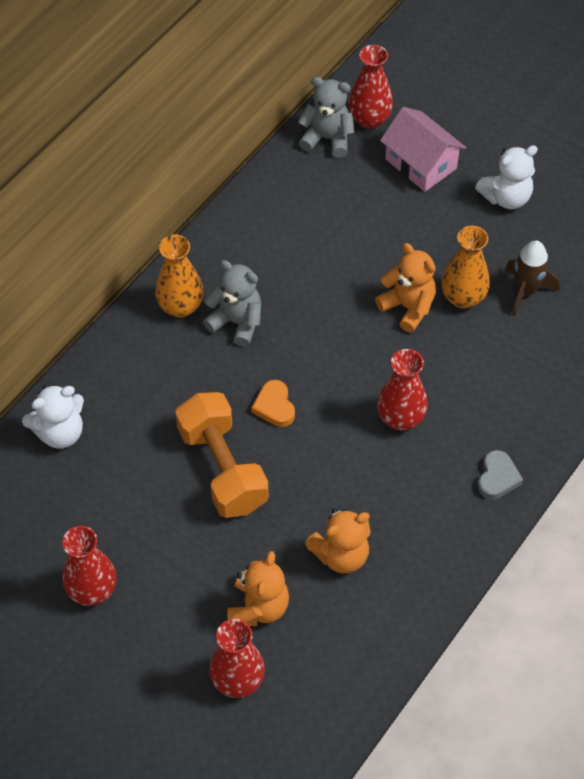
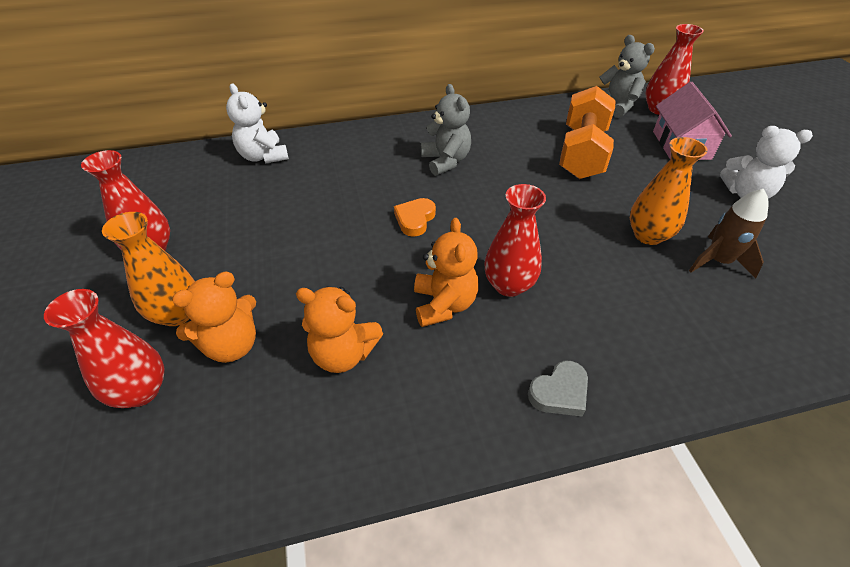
camera: 40 degrees right, 10 degrees down
(60, 432) = (263, 156): white teddy bear -> white teddy bear turned 45 degrees clockwise
(181, 306) = (419, 136): orange vase -> orange vase (177, 313)
(222, 468) = (331, 233): orange dumbbell -> orange dumbbell (582, 153)
(408, 307) = (590, 217): orange teddy bear -> orange teddy bear (444, 304)

